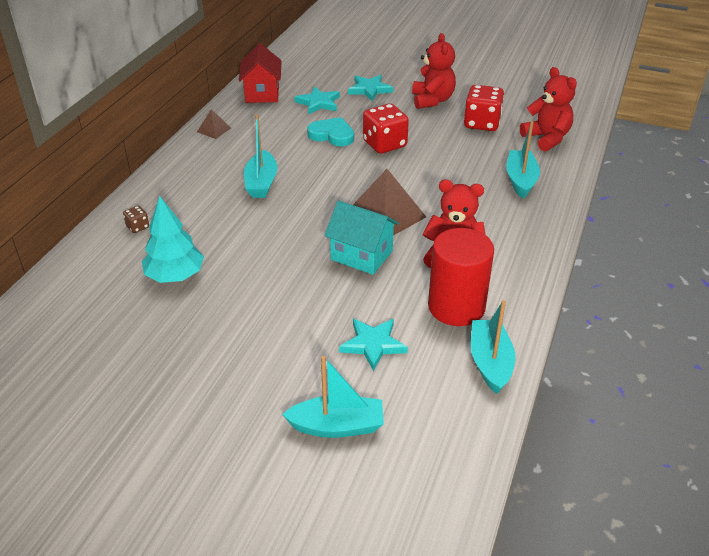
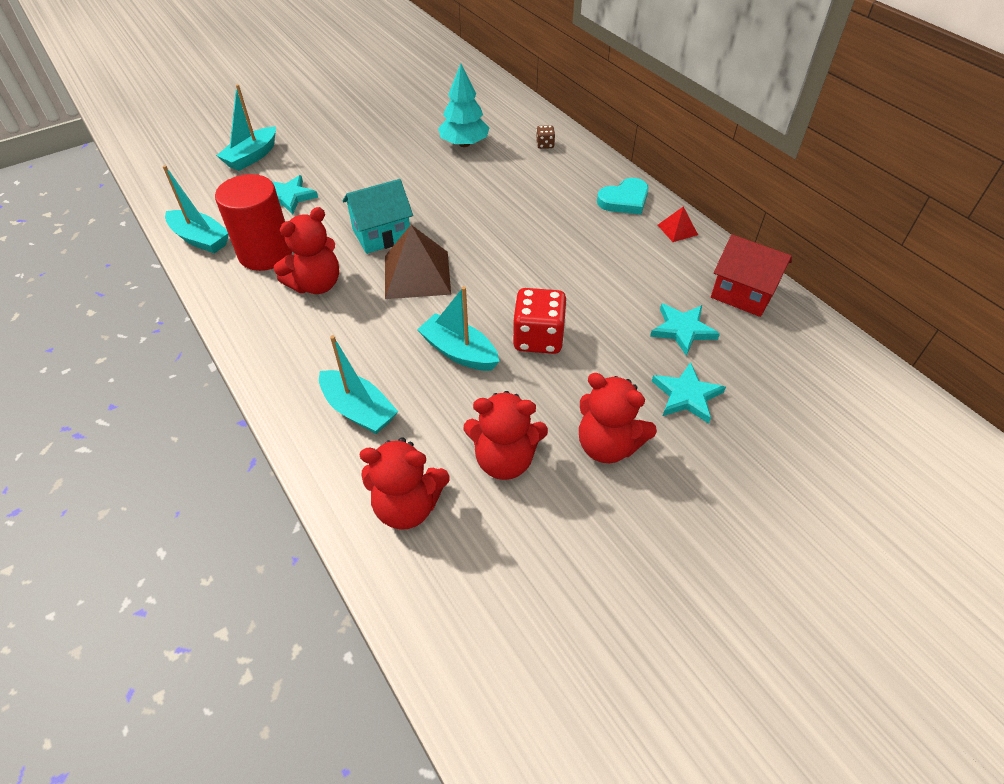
camera: 125 degrees right, 10 degrees up
(214, 130) = (677, 230): brown pyramid -> red pyramid
(261, 183) = (546, 223): turquoise boat -> turquoise boat (459, 352)
(332, 135) = (595, 307): turquoise heart -> turquoise heart (624, 200)
(482, 123) = (504, 460): red dice -> red teddy bear

